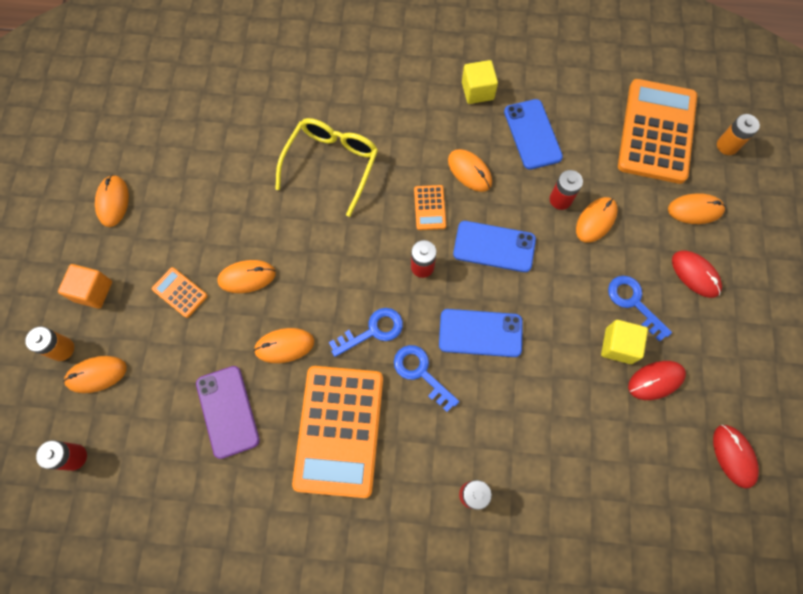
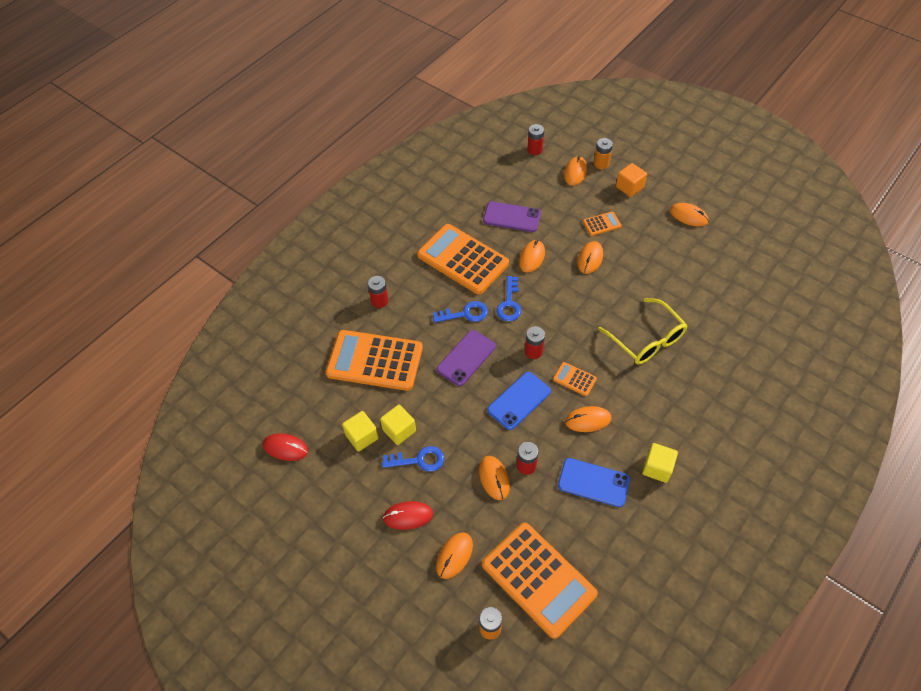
camera: 125 degrees right, 15 degrees down
(480, 333) = (466, 358): blue phone -> purple phone
(557, 436) = (375, 361): none -> orange calculator
(656, 380) = (362, 437): red mouse -> yellow cube

